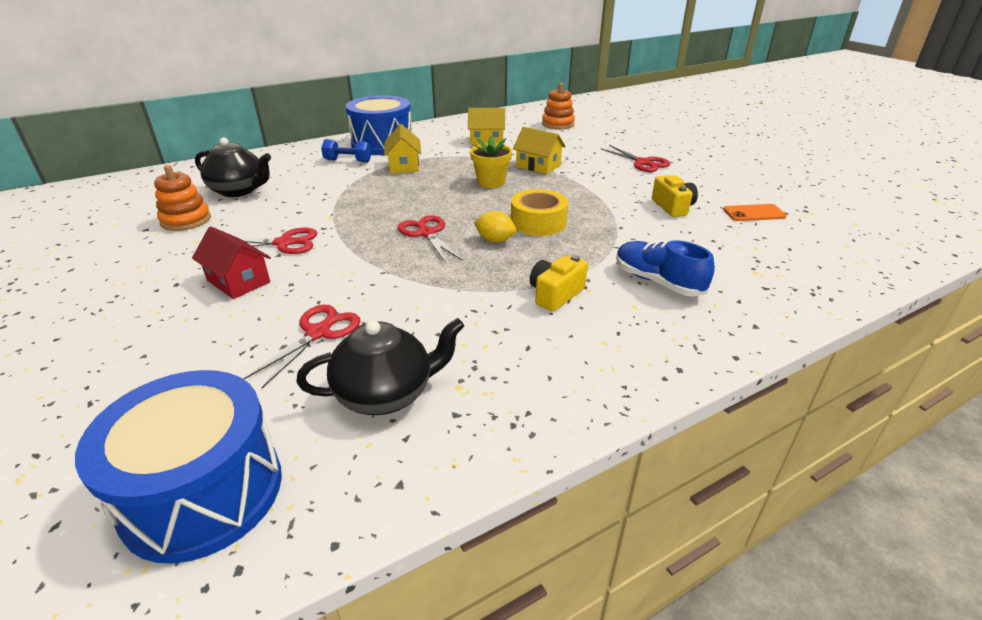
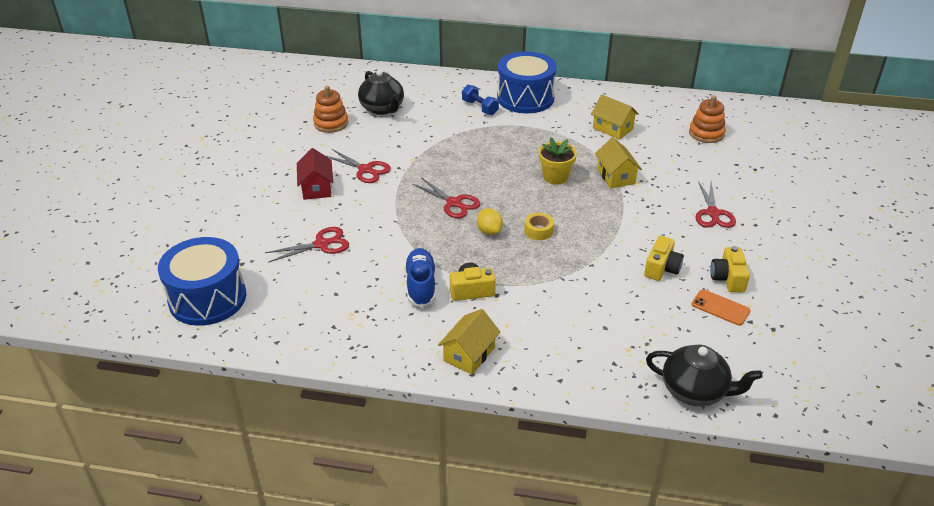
camera: 40 degrees right, 5 degrees up
(386, 394) = (316, 297): black teapot -> black teapot (695, 391)
(404, 165) = (513, 130): yellow house -> yellow house (469, 354)
(426, 233) = (454, 203): red scissors -> red scissors turned 120 degrees clockwise
(538, 222) = (538, 231): yellow tape -> yellow tape, size x0.60
(657, 282) = (548, 318): blue shoe -> blue shoe (421, 285)
(723, 194) = (728, 278): none -> yellow camera

